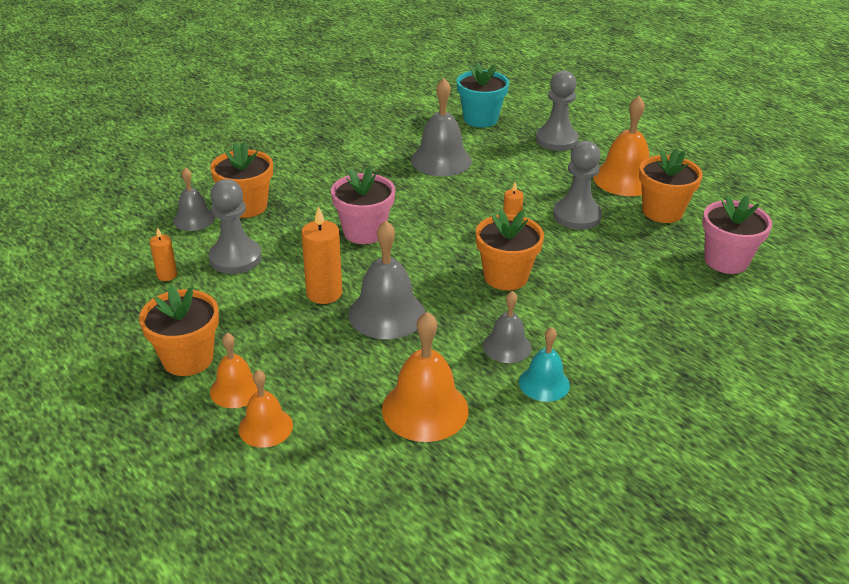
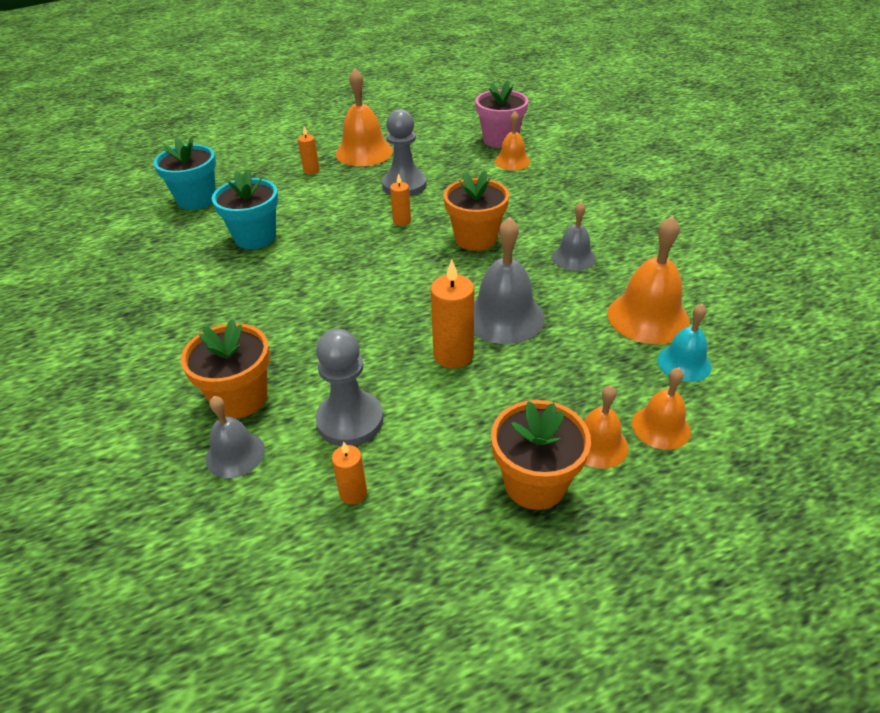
camera: 70 degrees left, 5 degrees up
(364, 232) = (356, 310): pink flower pot -> none
(441, 160) = (255, 237): grey bell -> turquoise flower pot
(544, 383) = (625, 249): turquoise bell -> turquoise bell (684, 363)
(556, 140) = (275, 168): grey pawn -> none
(567, 159) = (311, 170): none -> orange candle
(662, 212) = (422, 148): orange flower pot -> none
(681, 277) = (512, 161): none -> orange bell

